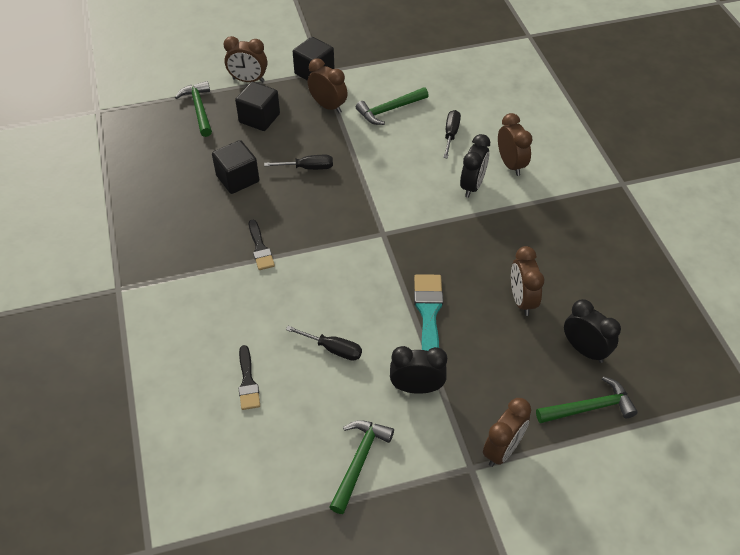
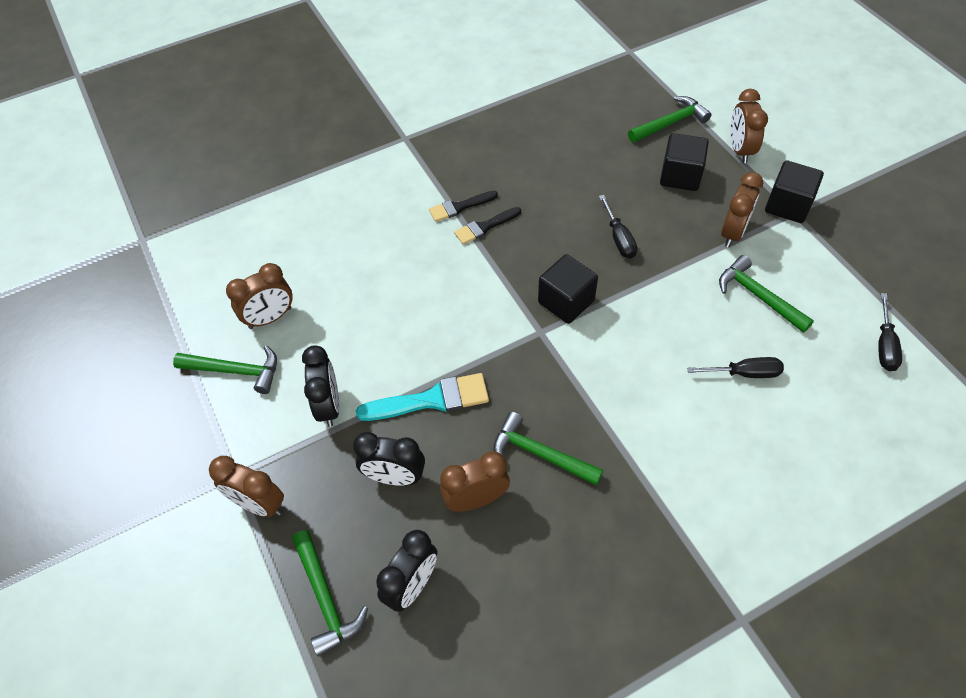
camera: 80 degrees right, 5 degrees up
(237, 179) = (577, 183): black cube -> black cube (566, 301)
(248, 382) = (316, 260): black brush -> black brush (460, 207)
(332, 349) = (366, 319): black screwdriver -> black screwdriver (884, 345)
(472, 186) = (656, 414): black clock -> black clock (395, 477)
(491, 256) = (540, 454): none -> green hammer
(510, 164) = (717, 456): brown clock -> brown clock (270, 318)

